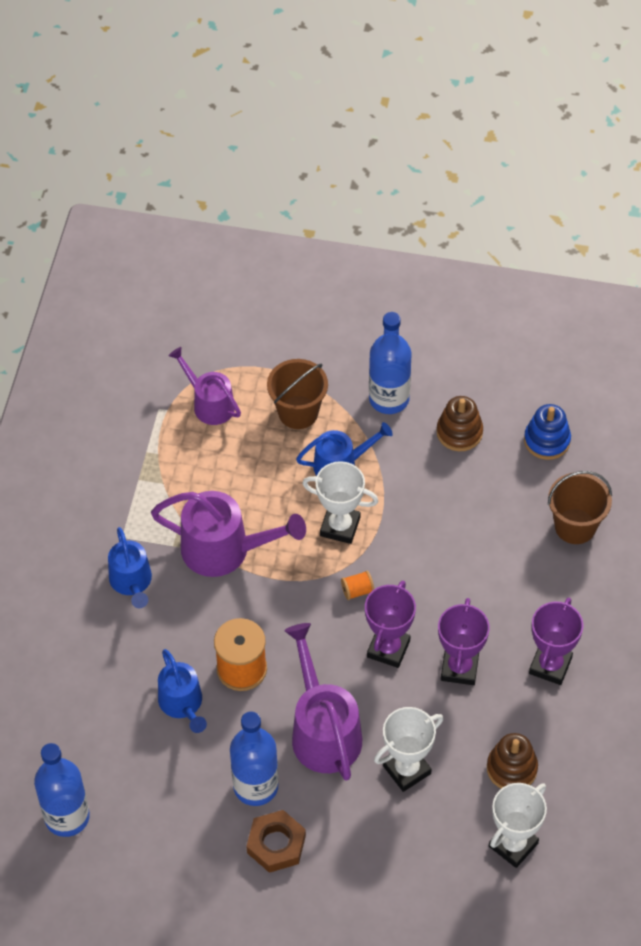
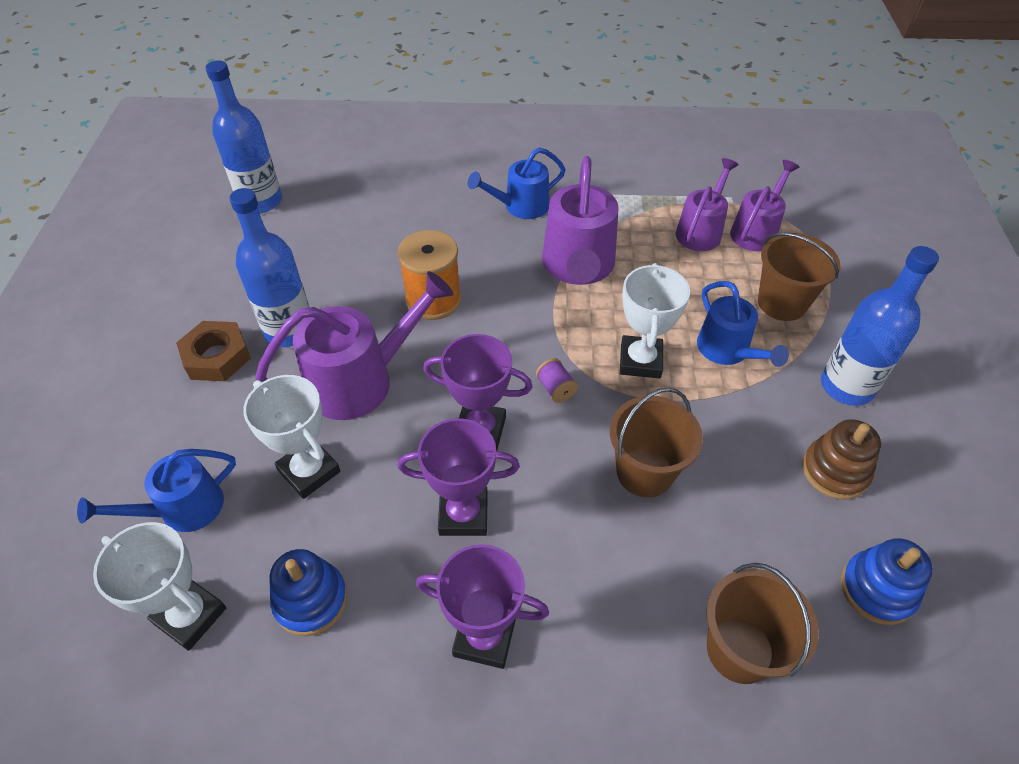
camera: 80 degrees right, 5 degrees down
(182, 704) = (385, 261): blue watering can -> blue watering can (182, 509)
(199, 445) = (701, 230): none -> purple watering can
(357, 591) = (555, 389): orange spool -> purple spool
(442, 547) = (644, 472): none -> brown bucket
(511, 768) = (311, 600): brown stacking toy -> blue stacking toy

